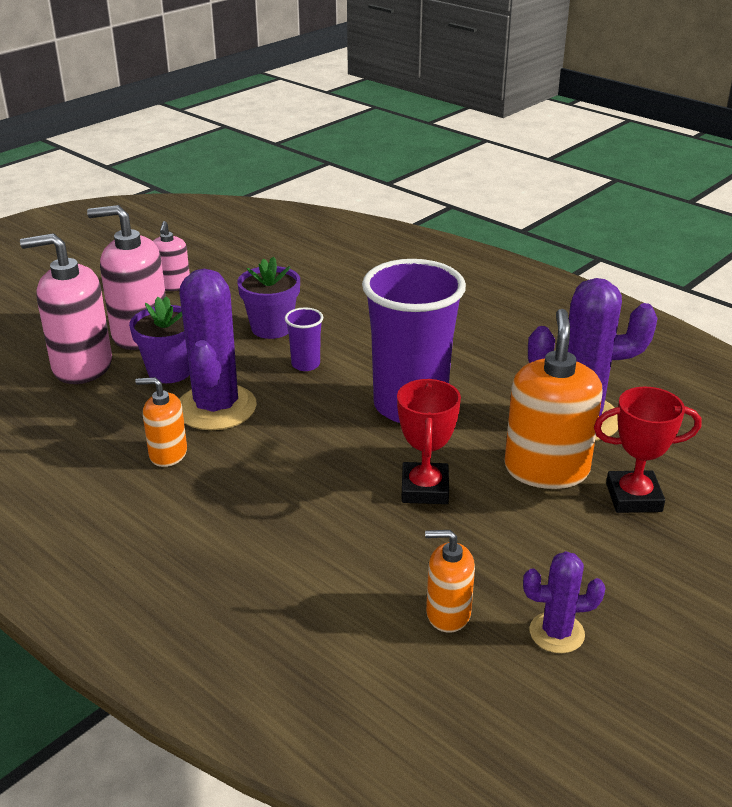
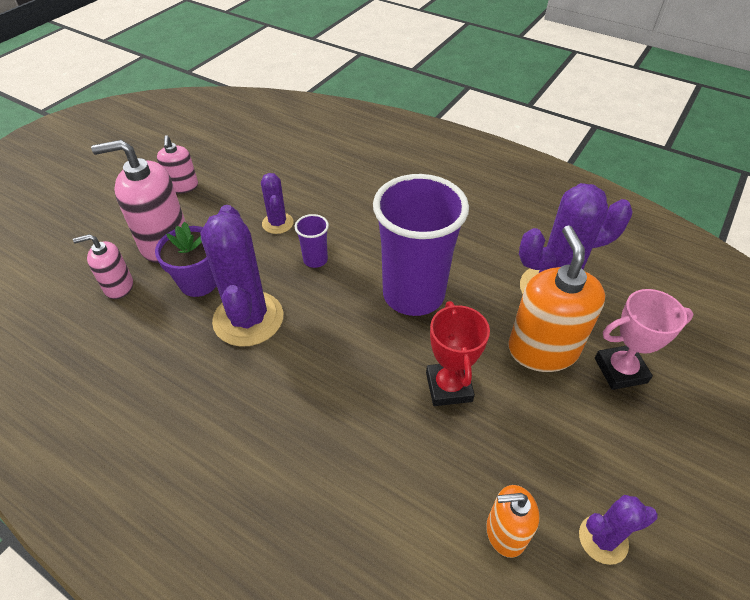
camera: 10 degrees left, 15 degrees up
(82, 366) = (118, 286): pink soap dispenser -> pink soap dispenser, size x0.56
(168, 454) = (215, 379): orange soap dispenser -> none
(271, 328) = (277, 223): purple flower pot -> purple cactus
(633, 497) = (620, 370): red trophy -> pink trophy

